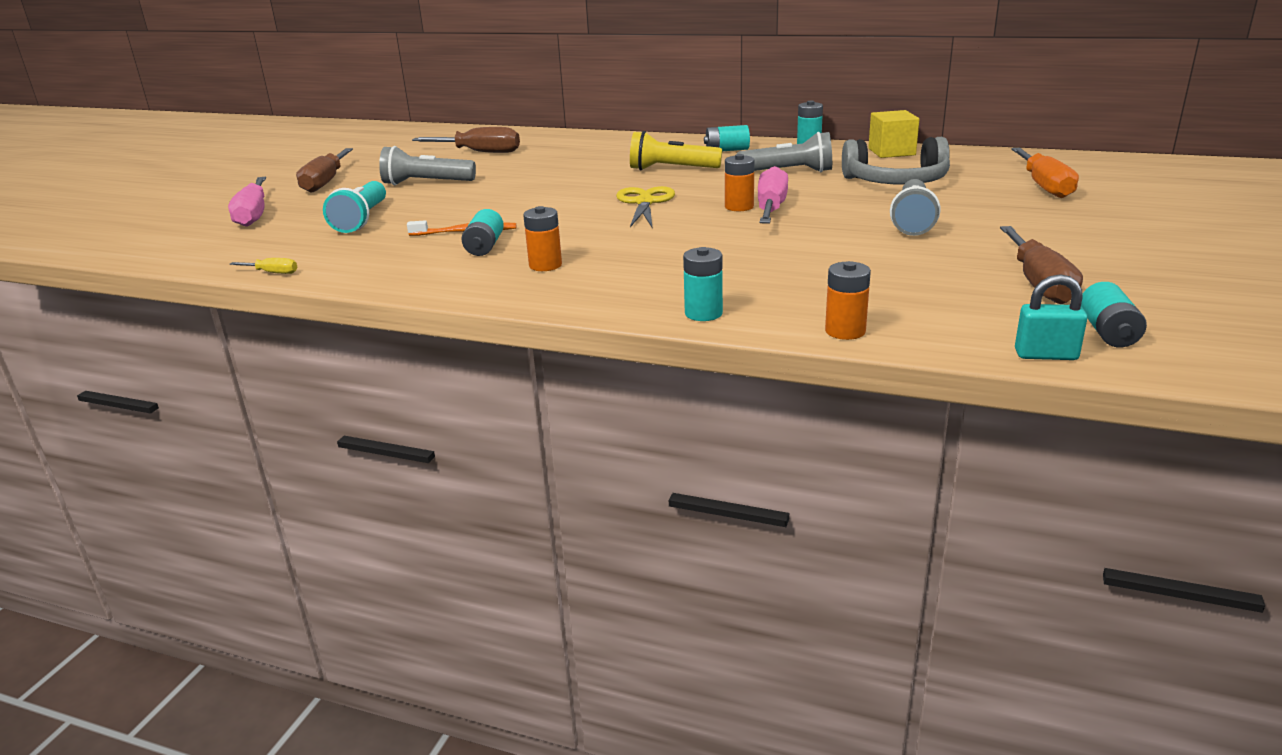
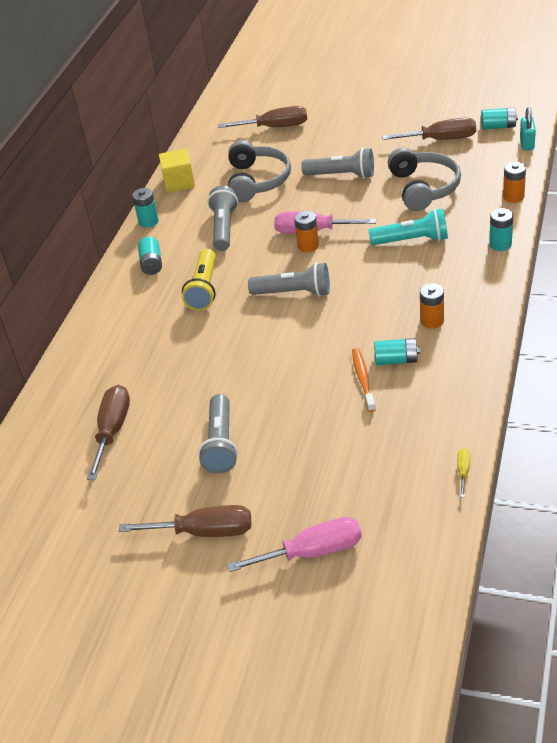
camera: 90 degrees left, 15 degrees up
(362, 220) = (331, 457): turquoise flashlight -> turquoise flashlight (412, 240)
(645, 202) = (294, 292): yellow scissors -> grey flashlight
(876, 268) = (423, 188): none -> grey headphones
(1044, 186) = (275, 127): orange screwdriver -> brown screwdriver

